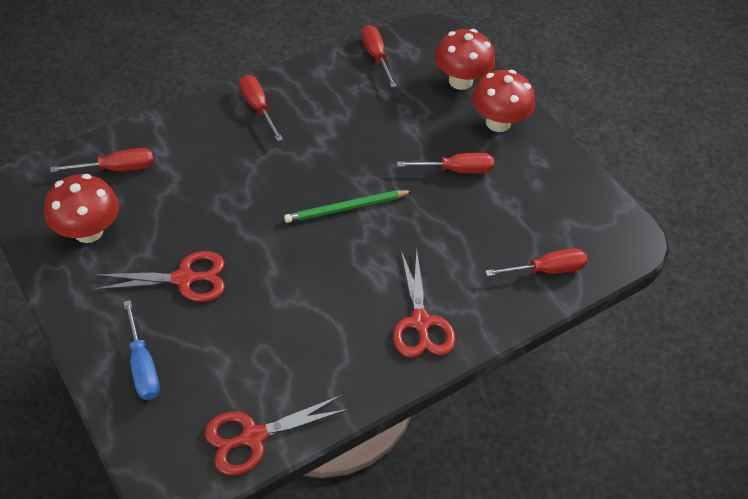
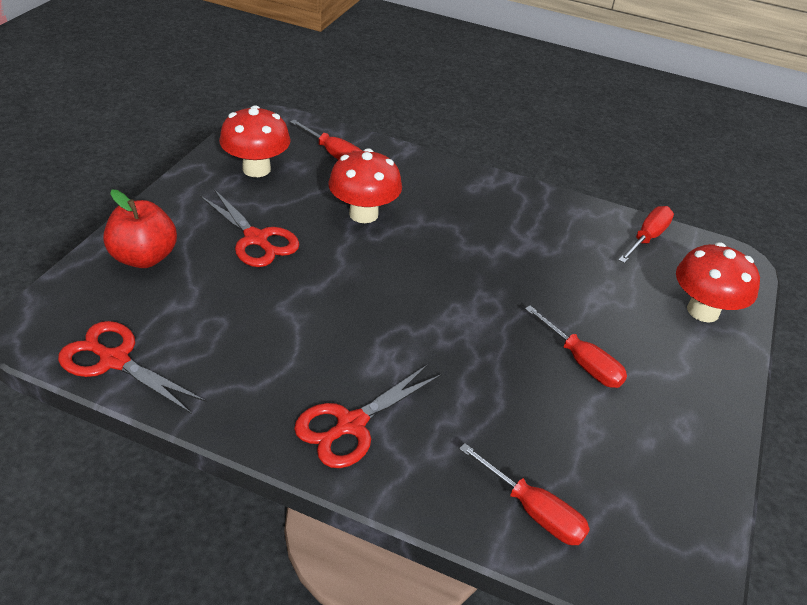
camera: 55 degrees right, 10 degrees down
(143, 366) = (144, 257): blue screwdriver -> red apple
(258, 108) = (488, 195): red screwdriver -> none
(346, 208) = (438, 302): green pencil -> none
(498, 123) = (689, 367): red mushroom -> red mushroom (363, 214)

